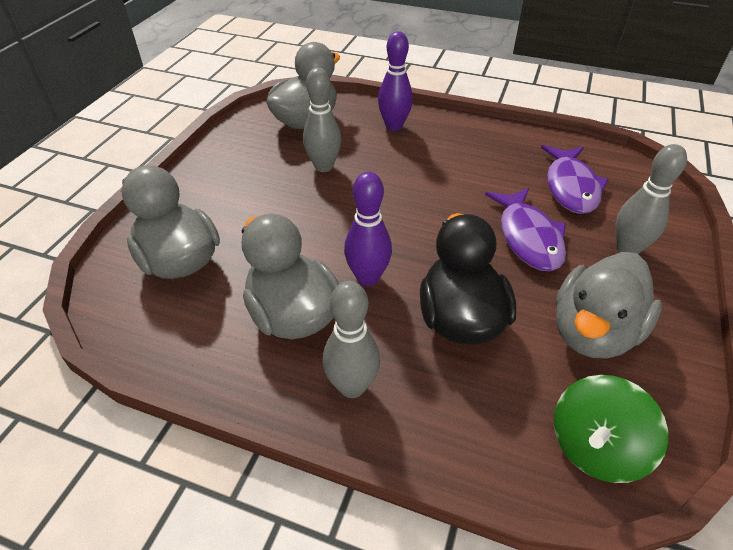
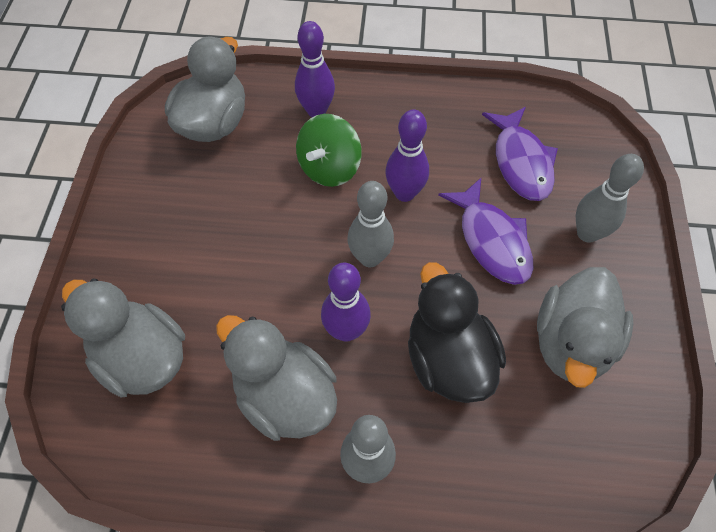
camera: 15 degrees left, 15 degrees up
(324, 166) = (256, 189): grey bowling pin -> grey bowling pin (370, 258)
(454, 190) = (404, 193): none -> purple bowling pin
(595, 447) = (592, 467): green spinning top -> green spinning top (329, 168)

